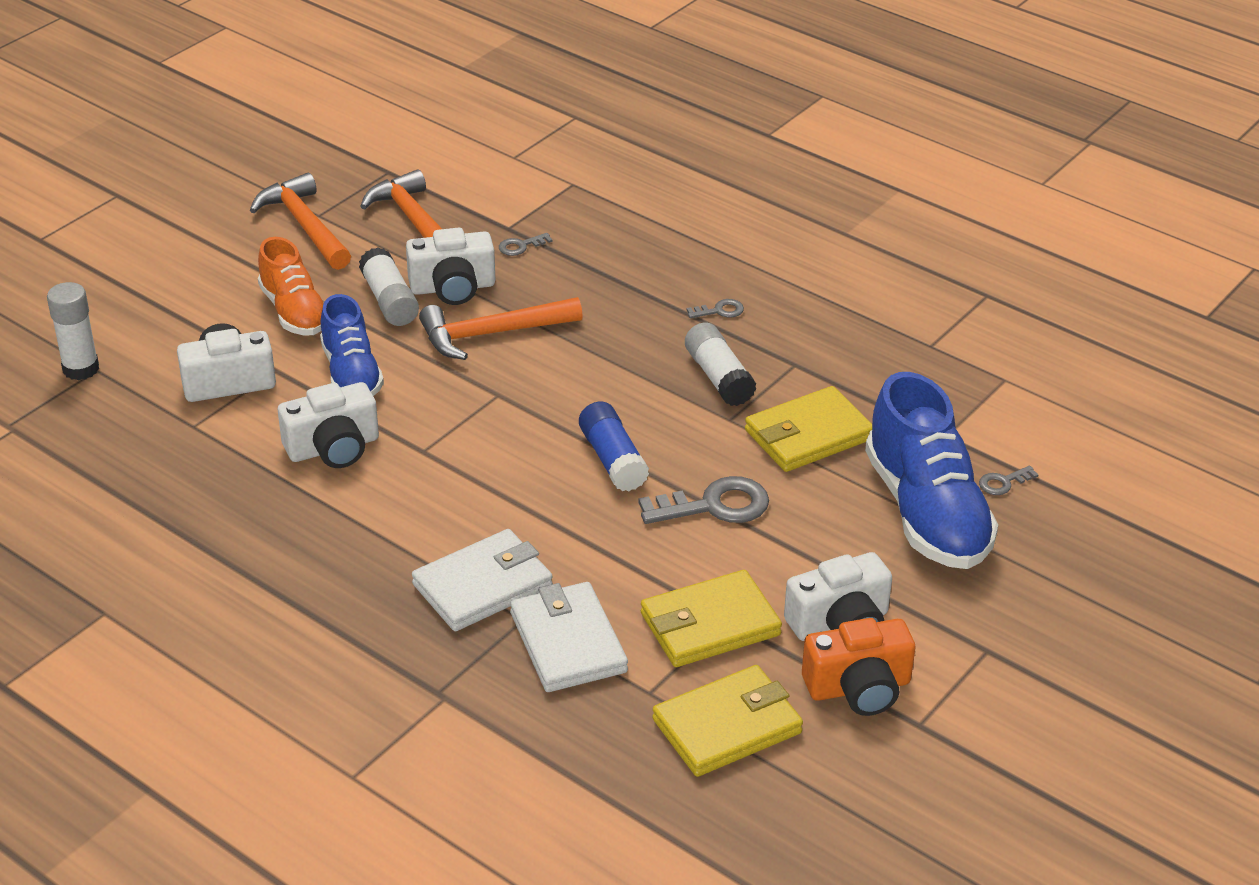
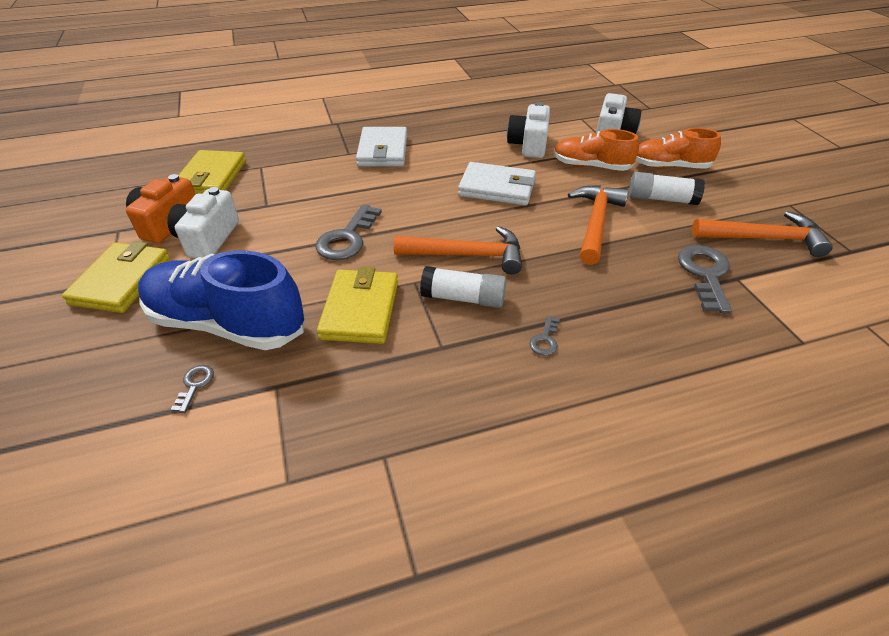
camera: 125 degrees right, 5 degrees up
(81, 369) = (653, 104): white glue stick -> none
(304, 225) = (777, 196): orange hammer -> orange hammer (467, 255)
(351, 374) = (591, 166): blue shoe -> orange shoe
(453, 287) = (663, 226): white camera -> none
(521, 246) = (705, 274): grey key -> grey key, size x2.04
(568, 642) = (319, 158): white wallet -> white wallet (497, 188)
(612, 459) = (428, 220): blue glue stick -> none
(709, 624) = (271, 198): yellow wallet -> yellow wallet (121, 281)

